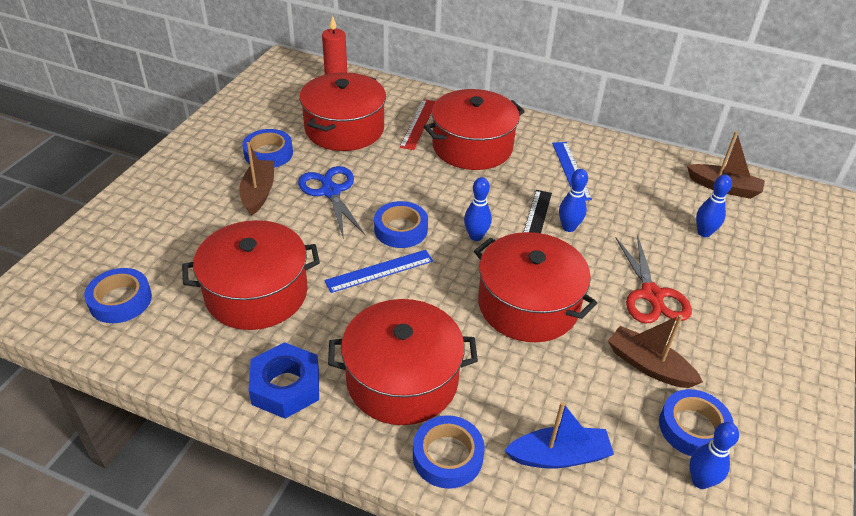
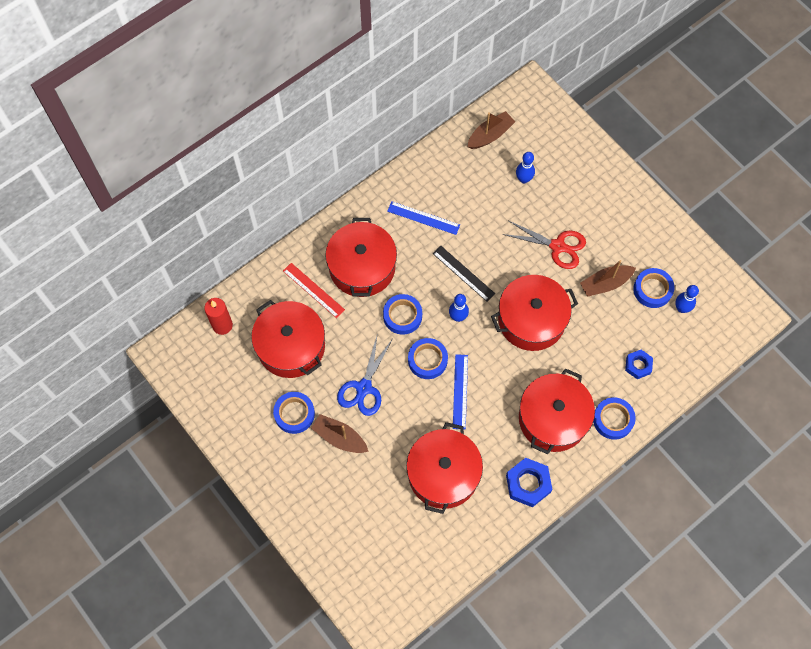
camera: 60 degrees left, 25 degrees up
(120, 300) = (409, 560): blue tape -> blue tape (402, 316)
(331, 191) = (364, 388): blue scissors -> blue scissors turned 75 degrees counterclockwise
(559, 456) = (638, 365): blue boat -> blue nut
(568, 227) = (478, 255): blue bowling pin -> none

